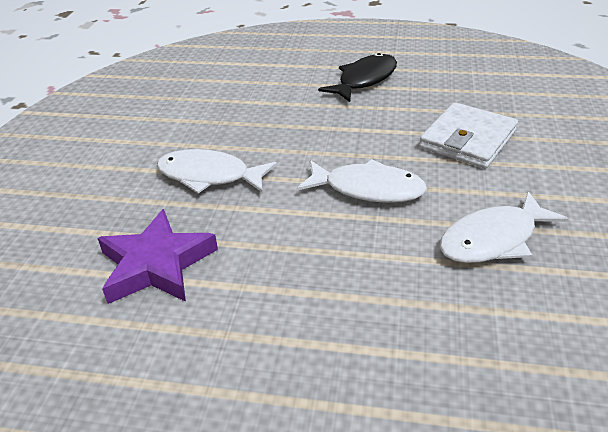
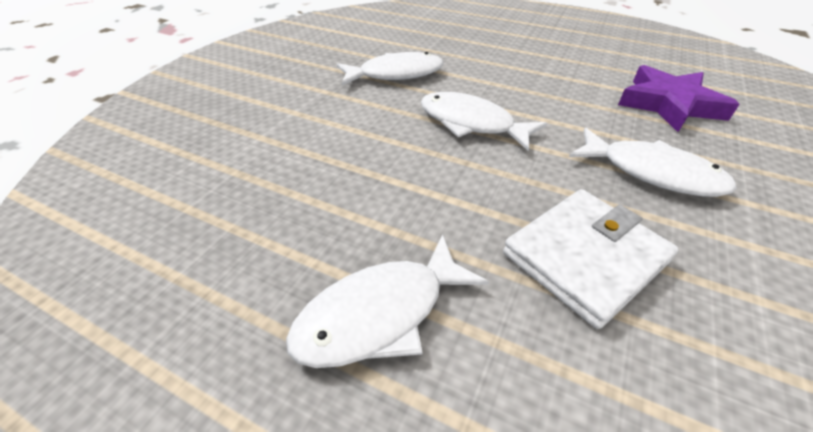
camera: 165 degrees left, 5 degrees up
(364, 80) = (380, 314): black fish -> white fish
(467, 140) = (330, 150): white wallet -> white wallet (585, 258)

